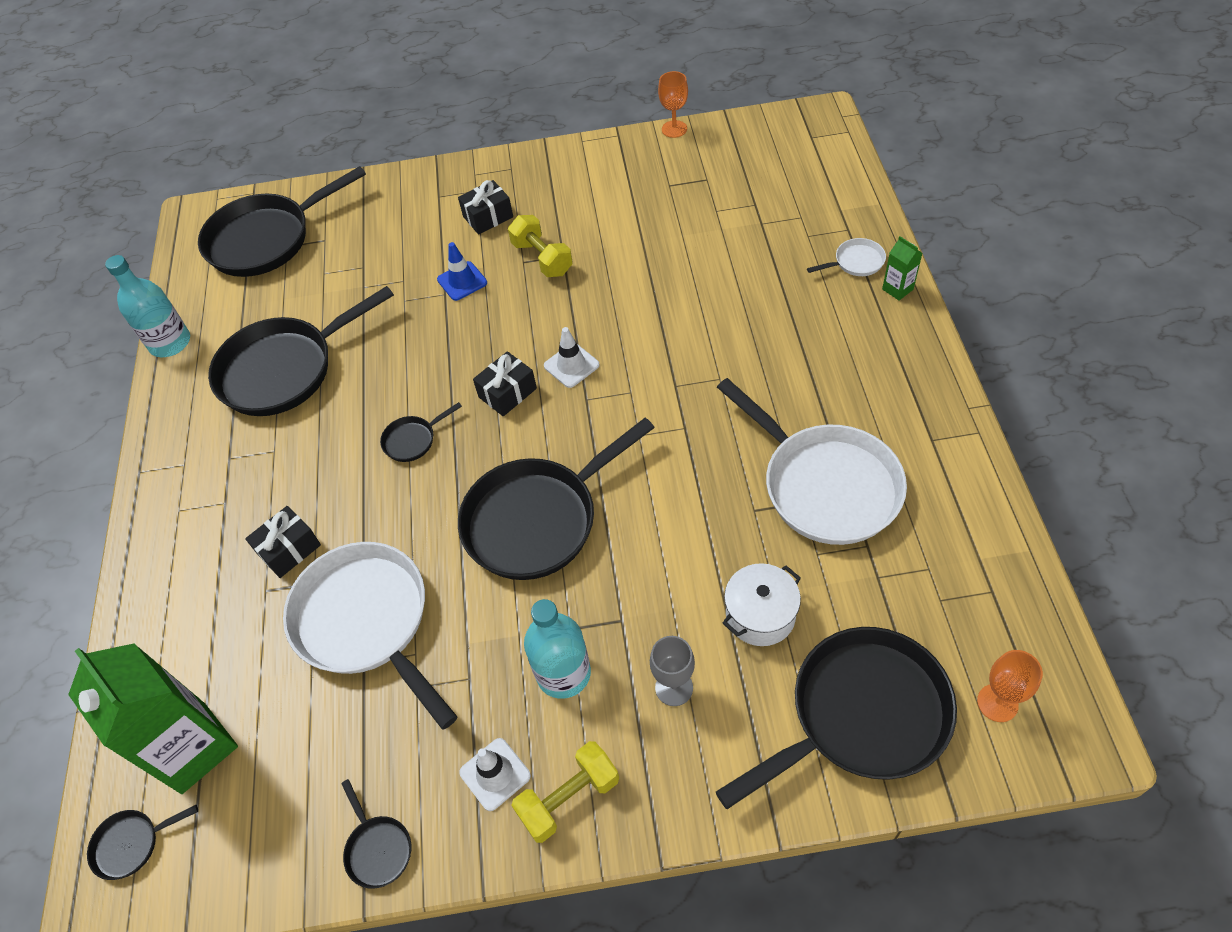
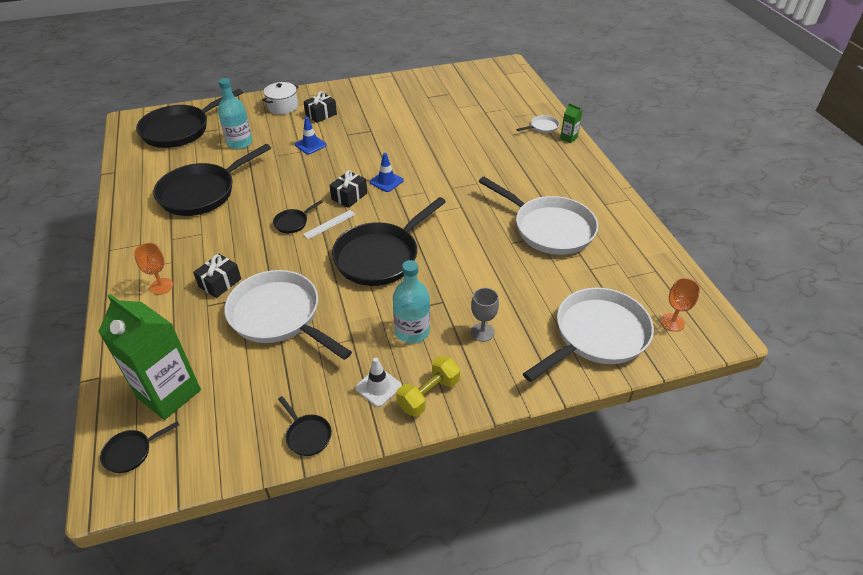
camera: 15 degrees left, 10 degrees down
(170, 343) = (122, 183): turquoise bottle -> turquoise bottle (239, 143)
(468, 448) = (329, 224): none -> white ruler
(542, 258) = (358, 132): yellow dumbbell -> none
(571, 365) = (386, 181): white traffic cone -> blue traffic cone
(674, 129) = (425, 72): orange goblet -> orange goblet (161, 286)
(760, 615) = (526, 292): white pot -> white pot (283, 107)
(861, 715) = (596, 335): black pan -> white pan

